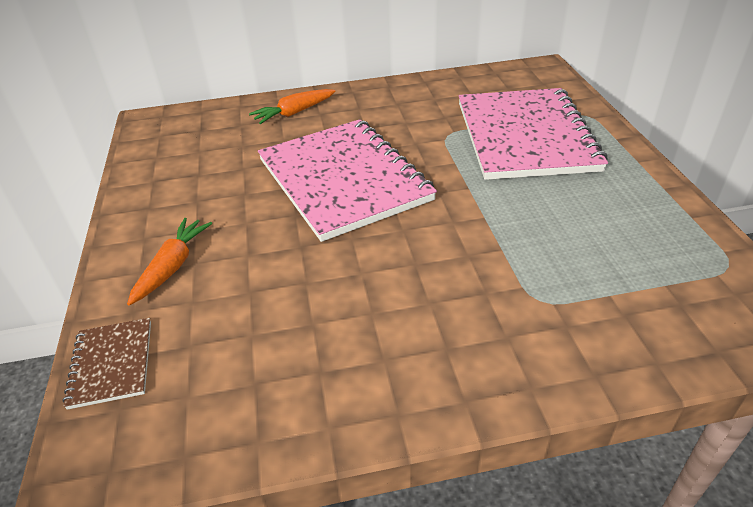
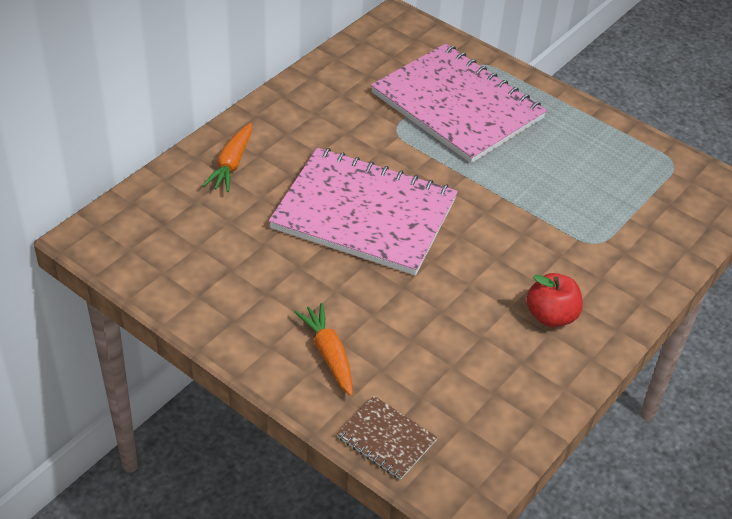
camera: 45 degrees left, 5 degrees up
(405, 344) = (551, 316): none -> red apple

